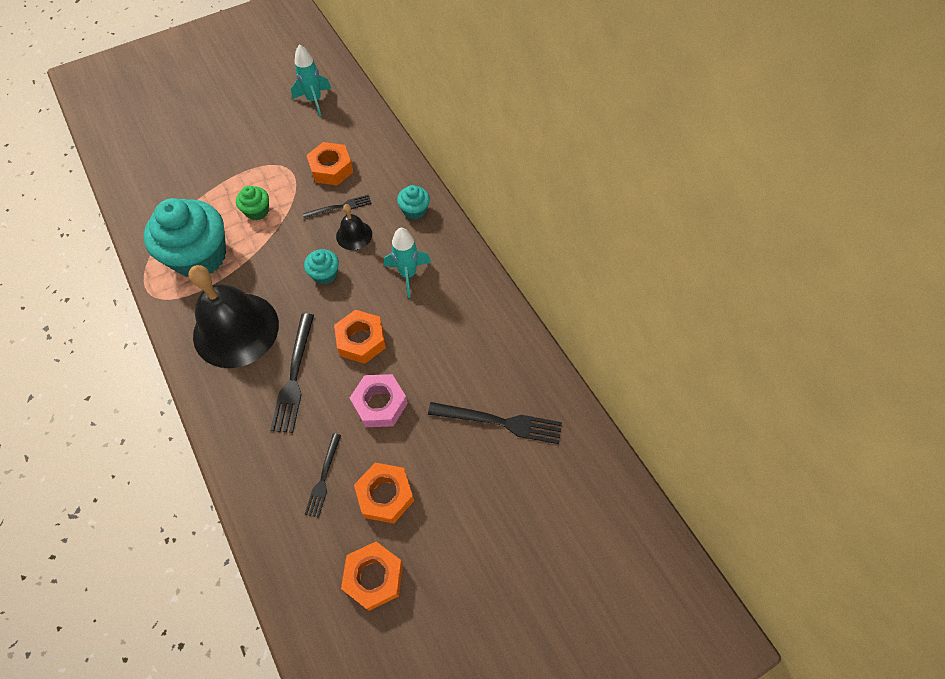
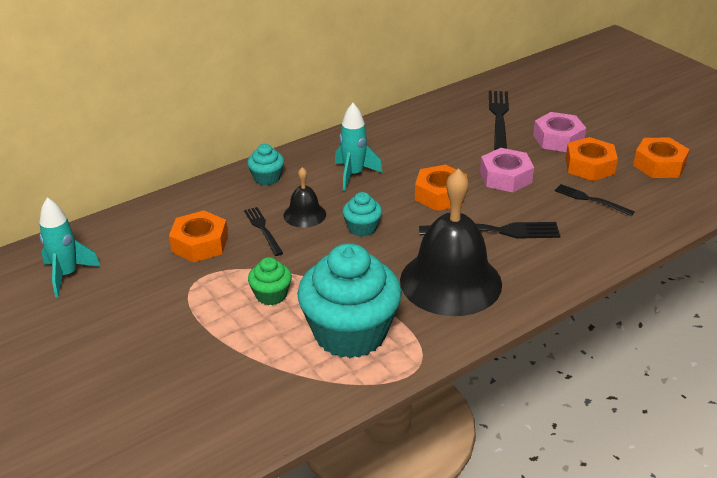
camera: 95 degrees left, 25 degrees down
(323, 477) = (591, 200): black fork -> black fork turned 150 degrees counterclockwise
(446, 476) = (558, 139): none -> pink nut

